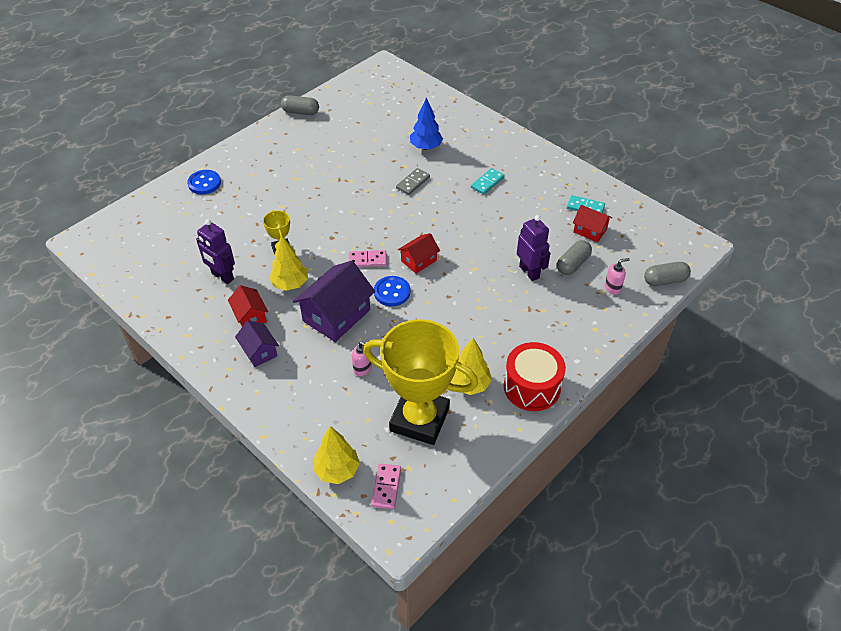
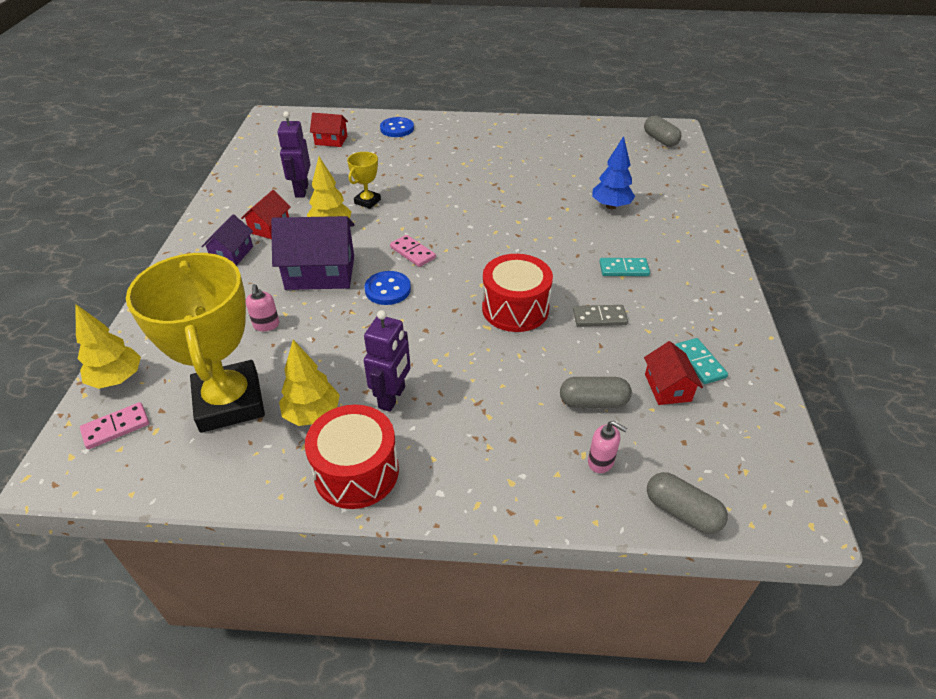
camera: 50 degrees right, 5 degrees down
(300, 112) = (546, 124): grey capsule -> grey capsule (660, 140)
(413, 183) = (551, 224): grey domino -> grey domino (599, 317)
(418, 260) = (451, 283): red house -> red house (331, 140)
(471, 247) = (515, 308): none -> red drum
(529, 272) = (534, 372): purple robot -> purple robot (392, 397)

